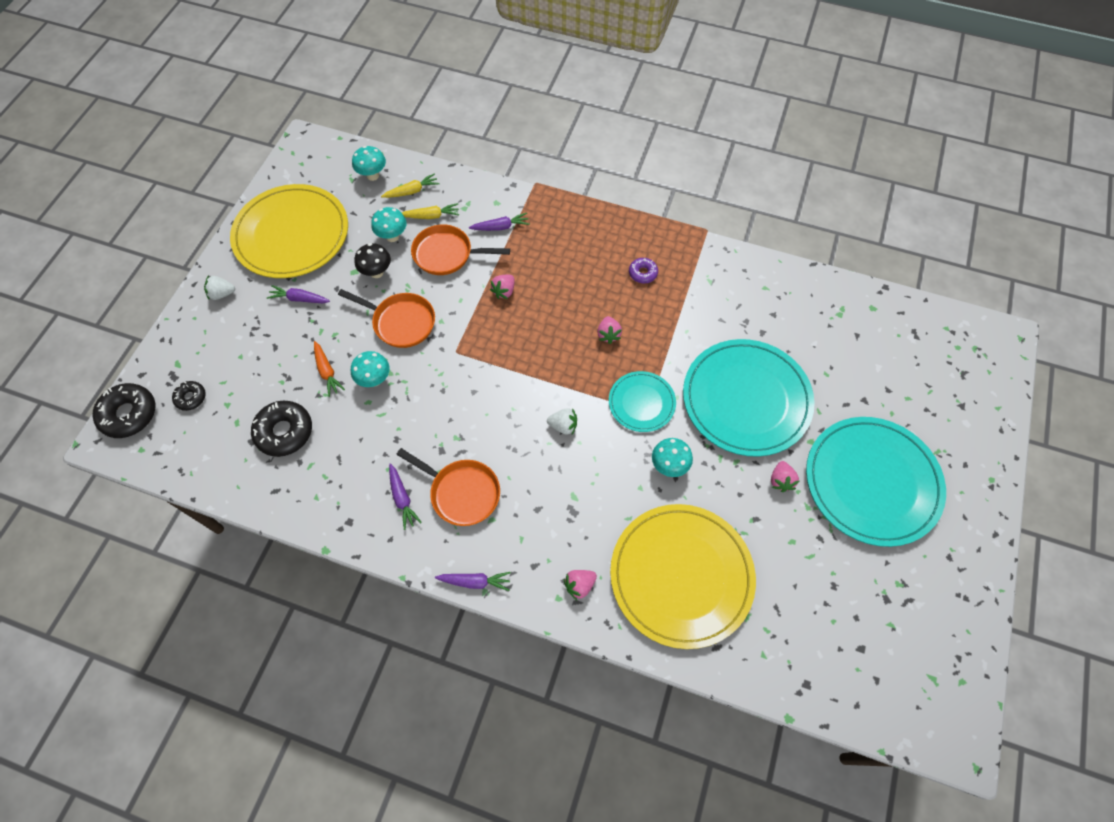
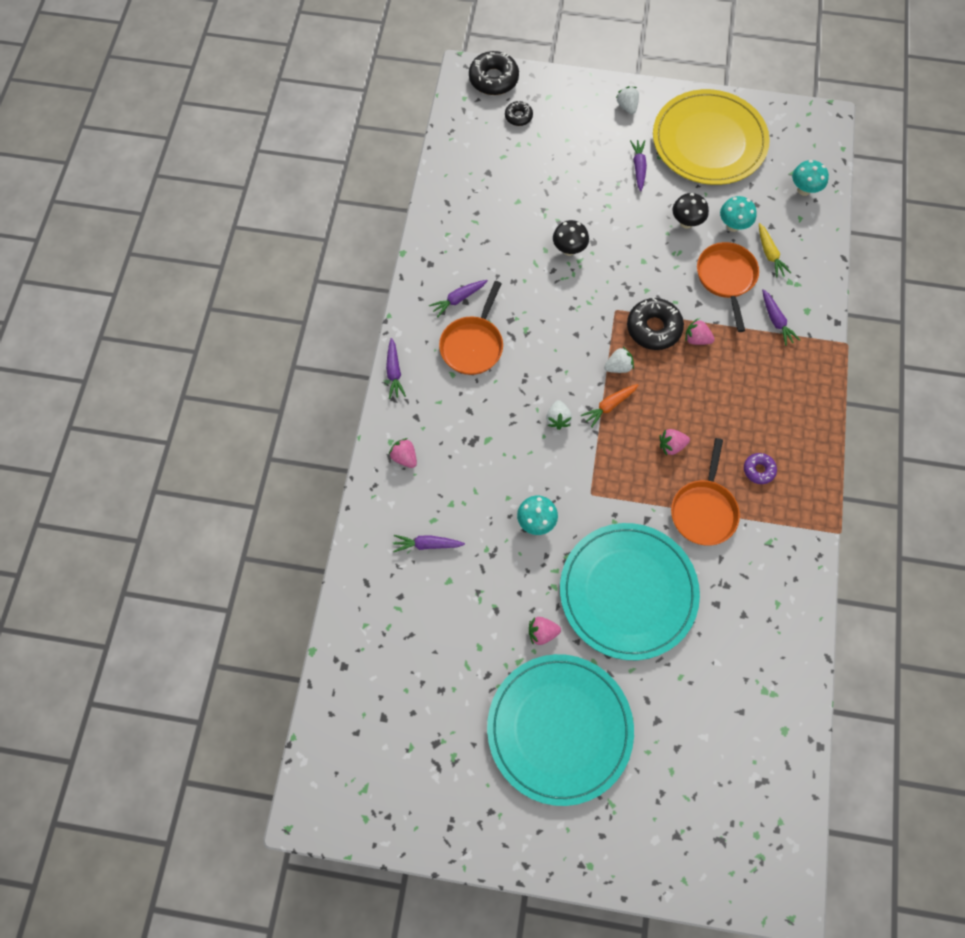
camera: 80 degrees right, 5 degrees up
(284, 432) = (502, 194): black donut -> black donut (653, 328)
(327, 371) = (568, 210): orange carrot -> orange carrot (609, 406)
(374, 380) = (569, 249): turquoise mushroom -> black mushroom
(400, 322) = (636, 256): orange pan -> orange pan (704, 510)
(412, 191) = (795, 229): yellow carrot -> none
(518, 361) = (618, 367): none -> white strawberry
(641, 403) = (599, 488): turquoise plate -> none
(681, 576) = (427, 544): yellow plate -> purple carrot

